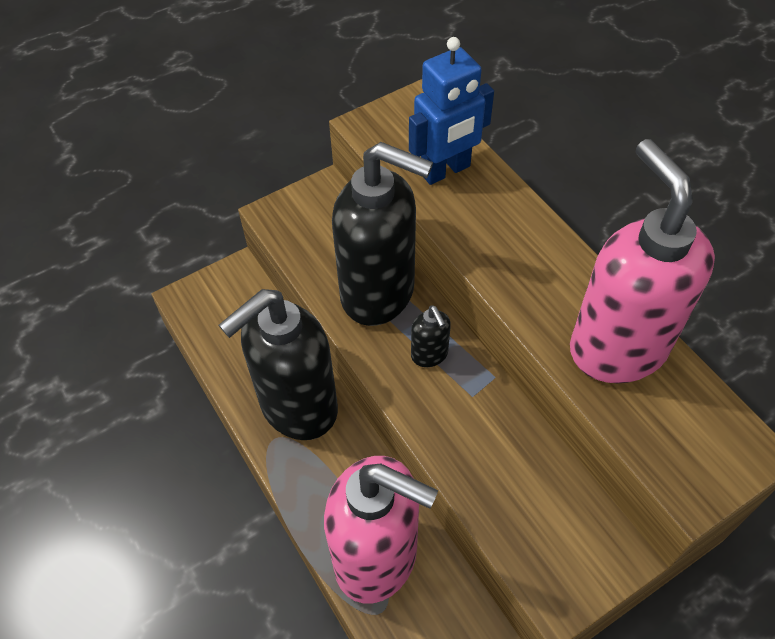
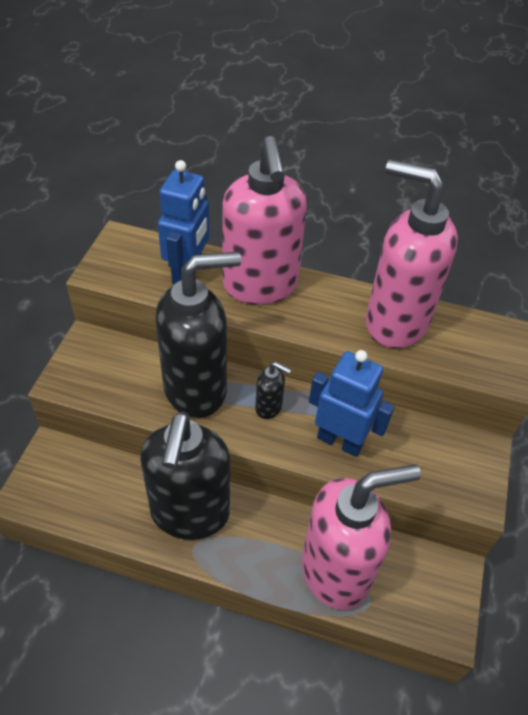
camera: 45 degrees left, 5 degrees down
(468, 434) = (340, 441): none -> blue robot
(505, 224) = (260, 286): none -> pink soap dispenser

